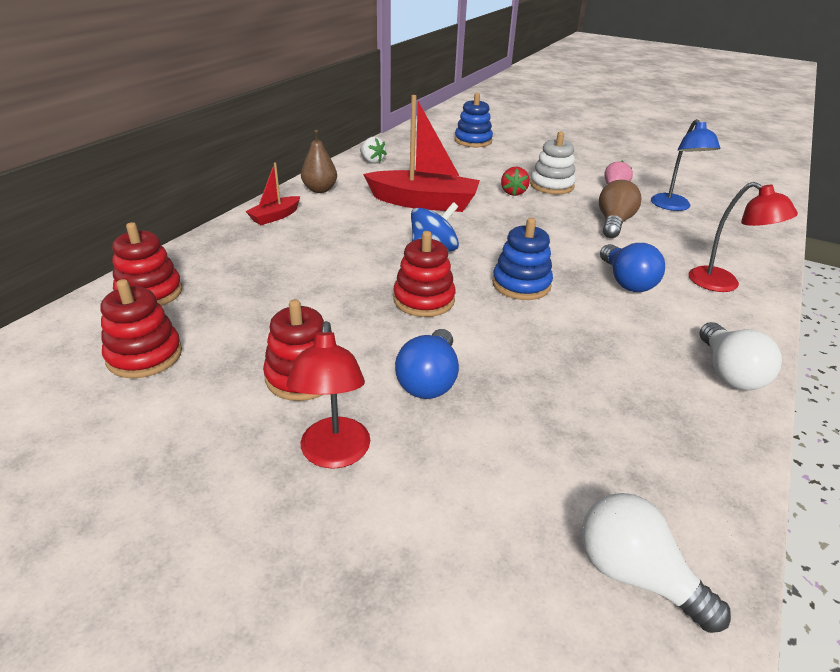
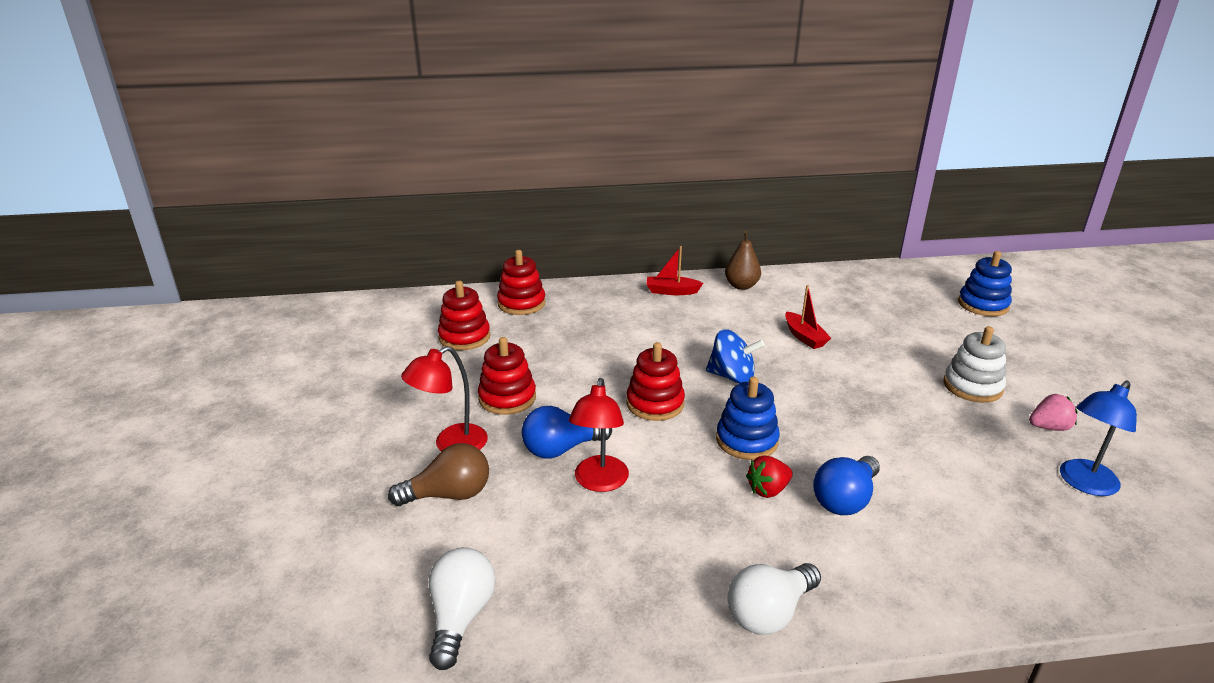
camera: 55 degrees right, 5 degrees down
(372, 161) = (833, 281): white strawberry -> none
(424, 203) = (804, 337): red boat -> red boat, size x0.50
(513, 192) = (912, 371): red strawberry -> red strawberry (768, 490)
(614, 223) = (959, 453): brown light bulb -> brown light bulb (449, 495)
(723, 284) = (946, 570): red lamp -> red lamp (599, 482)

